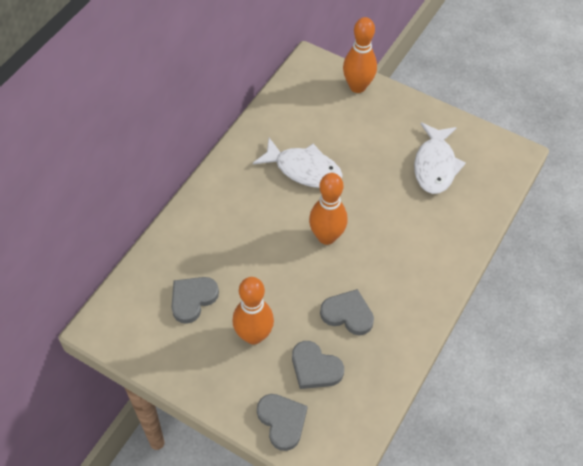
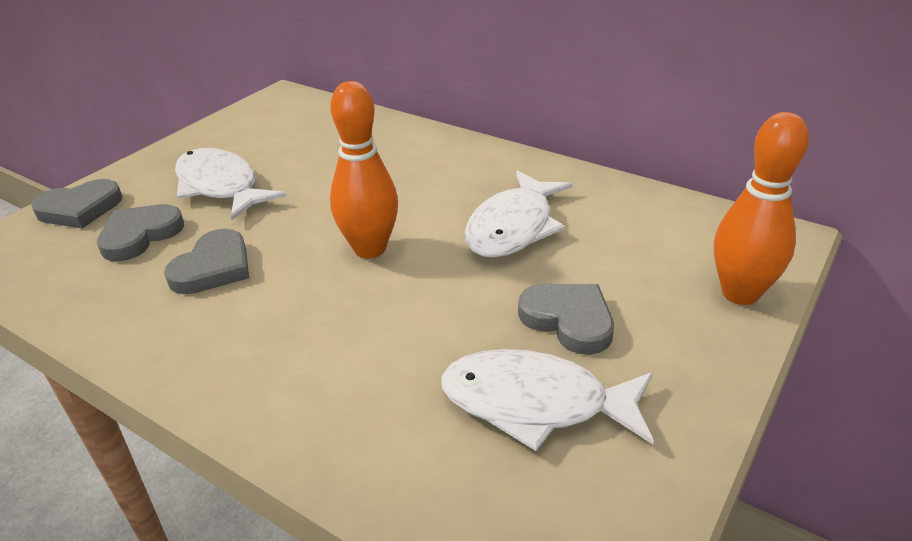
camera: 95 degrees right, 20 degrees down
(192, 299) = (295, 144): grey heart -> grey heart (568, 320)
(253, 335) = (220, 186): orange bowling pin -> white fish

